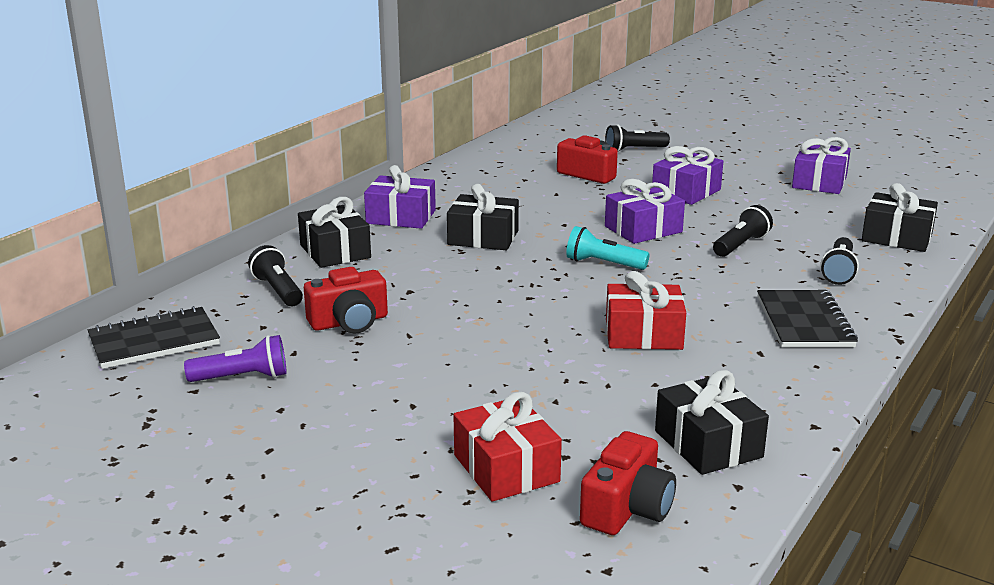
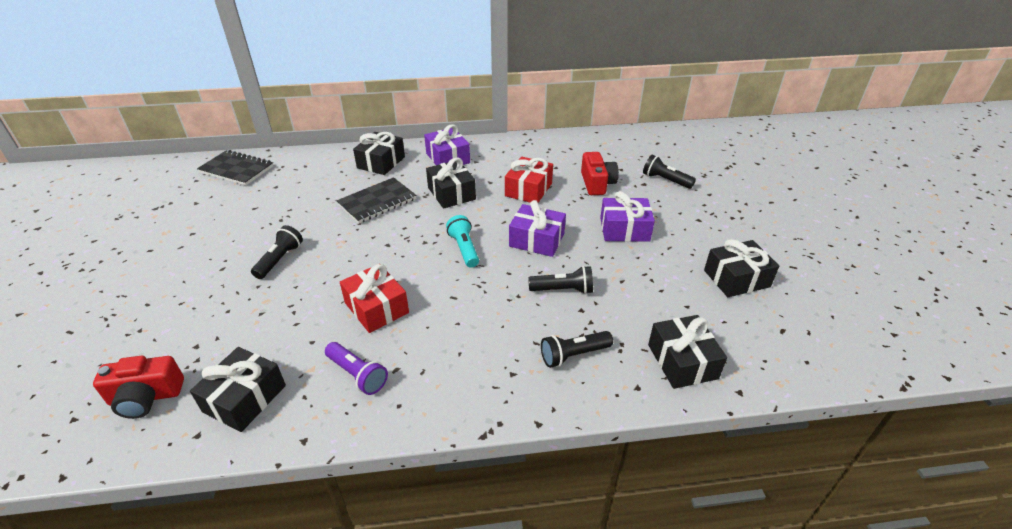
camera: 50 degrees right, 15 degrees up
(242, 377) = (217, 208): purple flashlight -> purple flashlight (357, 375)
(278, 290) = (318, 171): black flashlight -> black flashlight (280, 260)
(349, 322) = (301, 206): red camera -> none
(506, 468) = (169, 331): red gift -> red gift (528, 189)
(804, 322) = (464, 371): black notebook -> black notebook (377, 202)
(819, 182) = (736, 278): purple gift -> black gift

